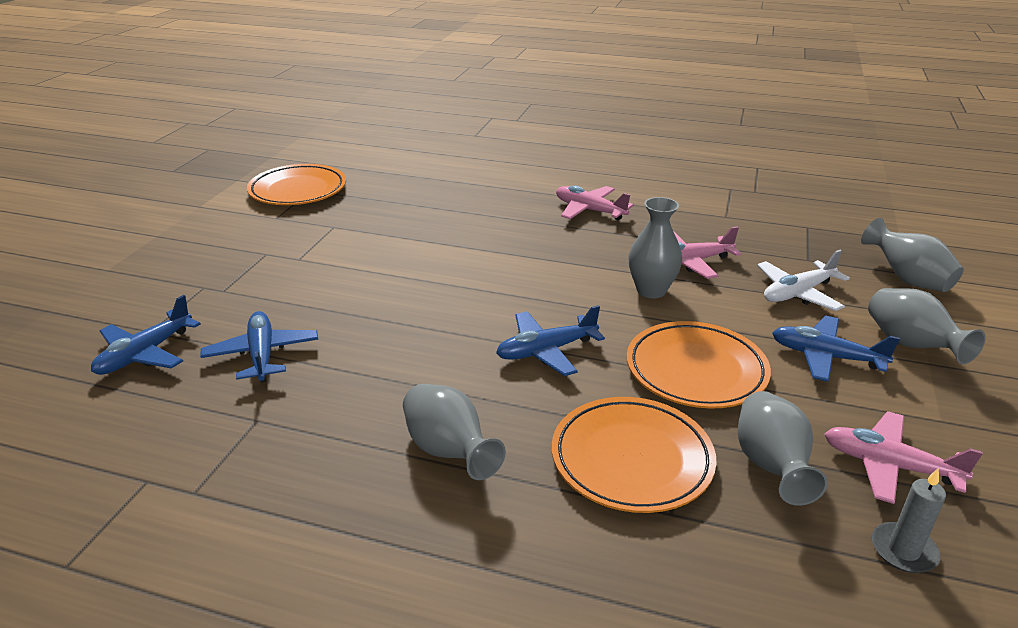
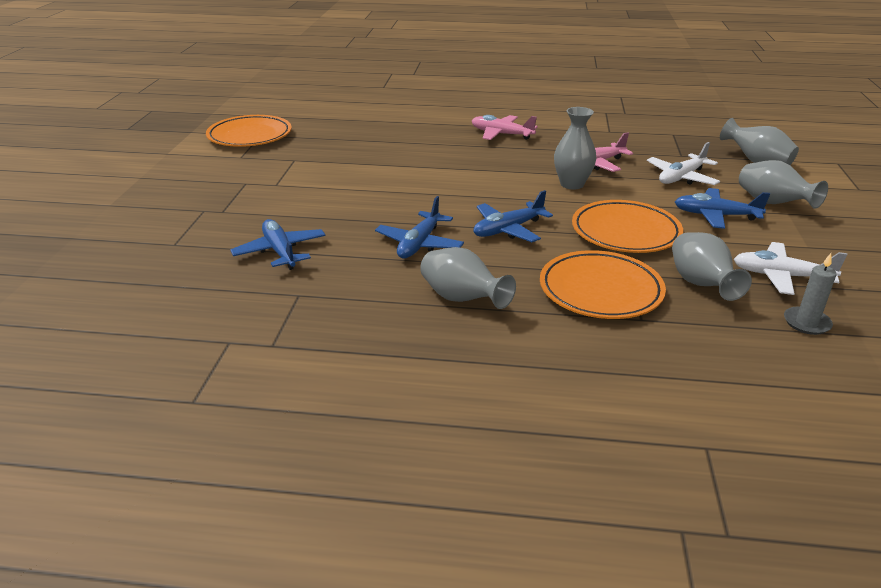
camera: 10 degrees left, 0 degrees up
(145, 354) = (179, 260): blue plane -> blue plane (419, 244)
(889, 466) = (781, 276): pink plane -> white plane

